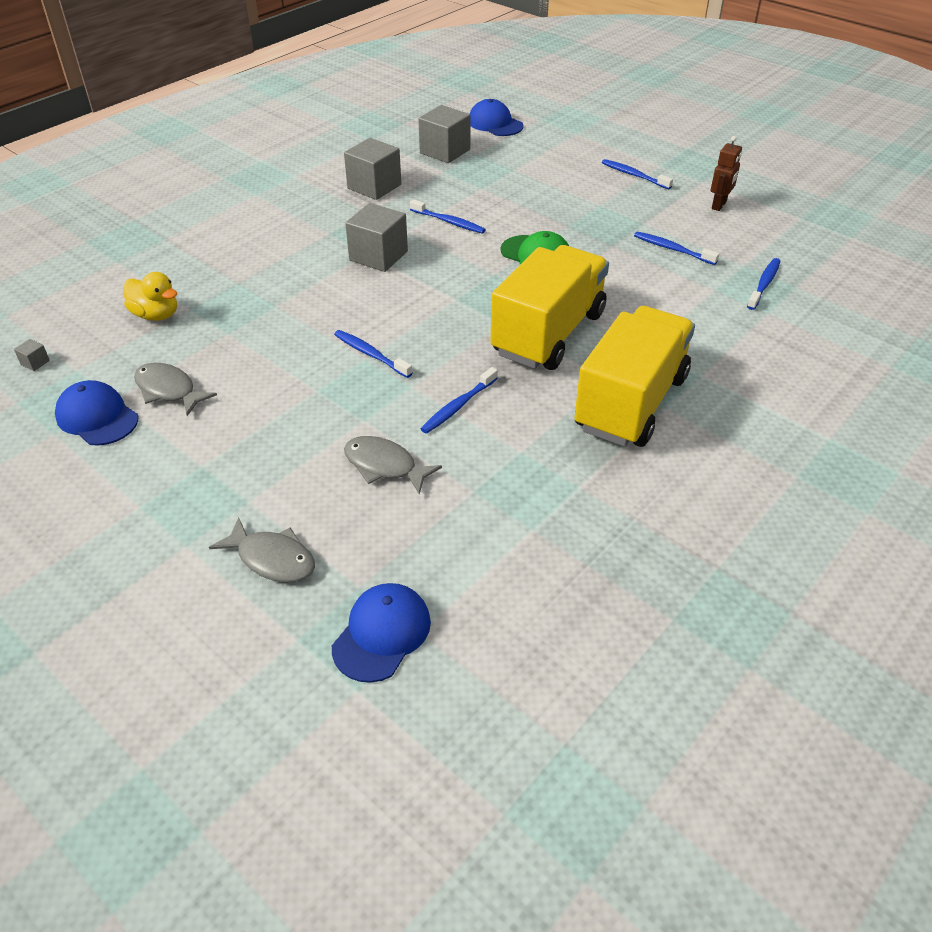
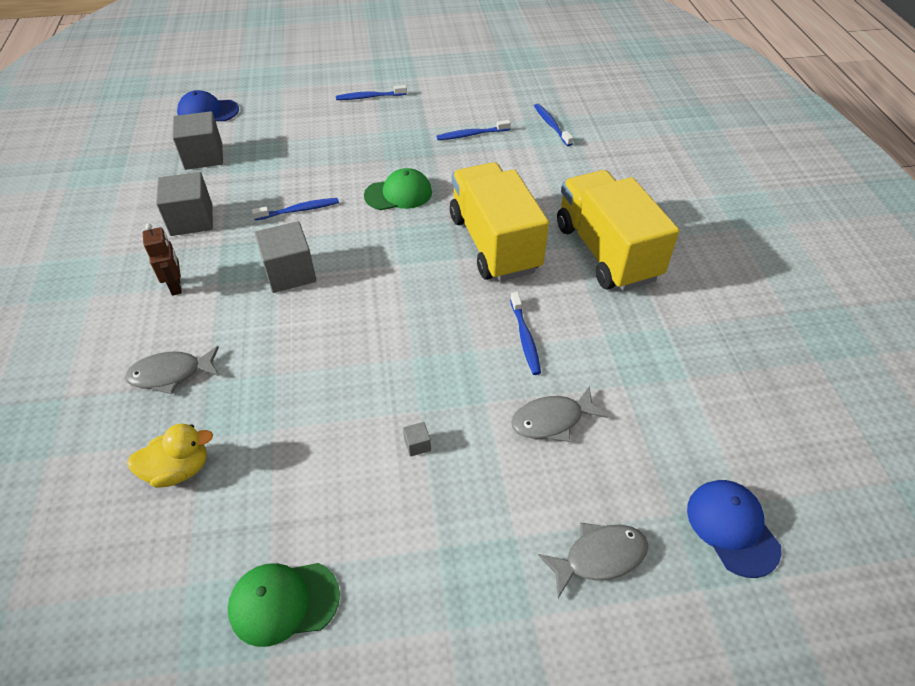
camera: 50 degrees left, 5 degrees up
(35, 362) = (129, 619): grey cube -> grey cube (417, 445)
(97, 417) = (283, 602): blue cap -> green cap
(169, 390) = (306, 519): grey fish -> grey fish (171, 374)
(371, 354) = (411, 351): blue toothbrush -> none
(719, 205) = (451, 88): brown robot -> brown robot (176, 286)

